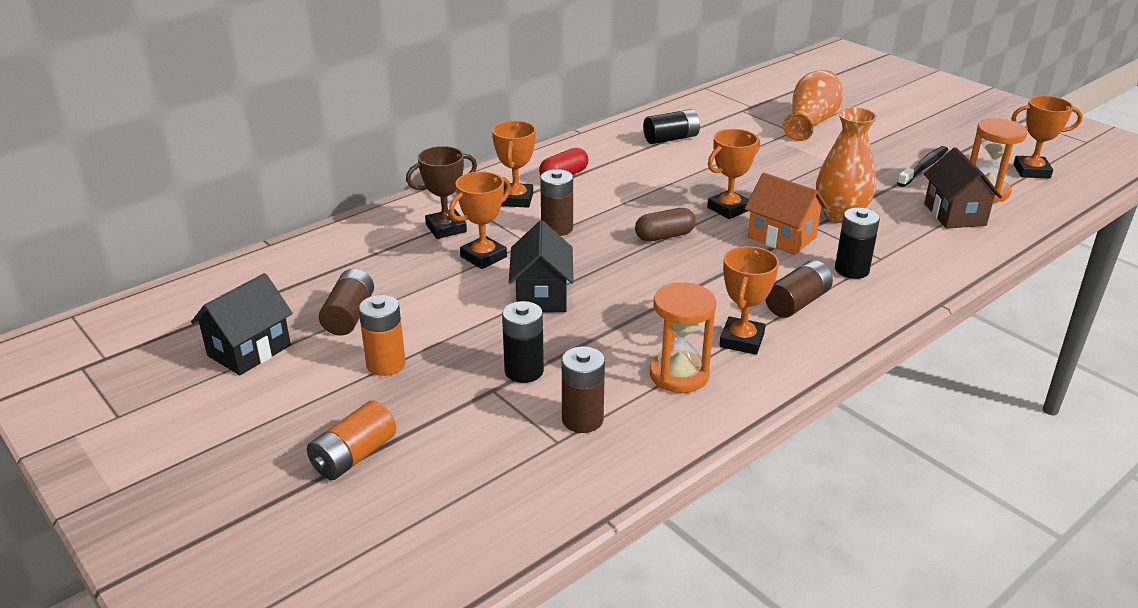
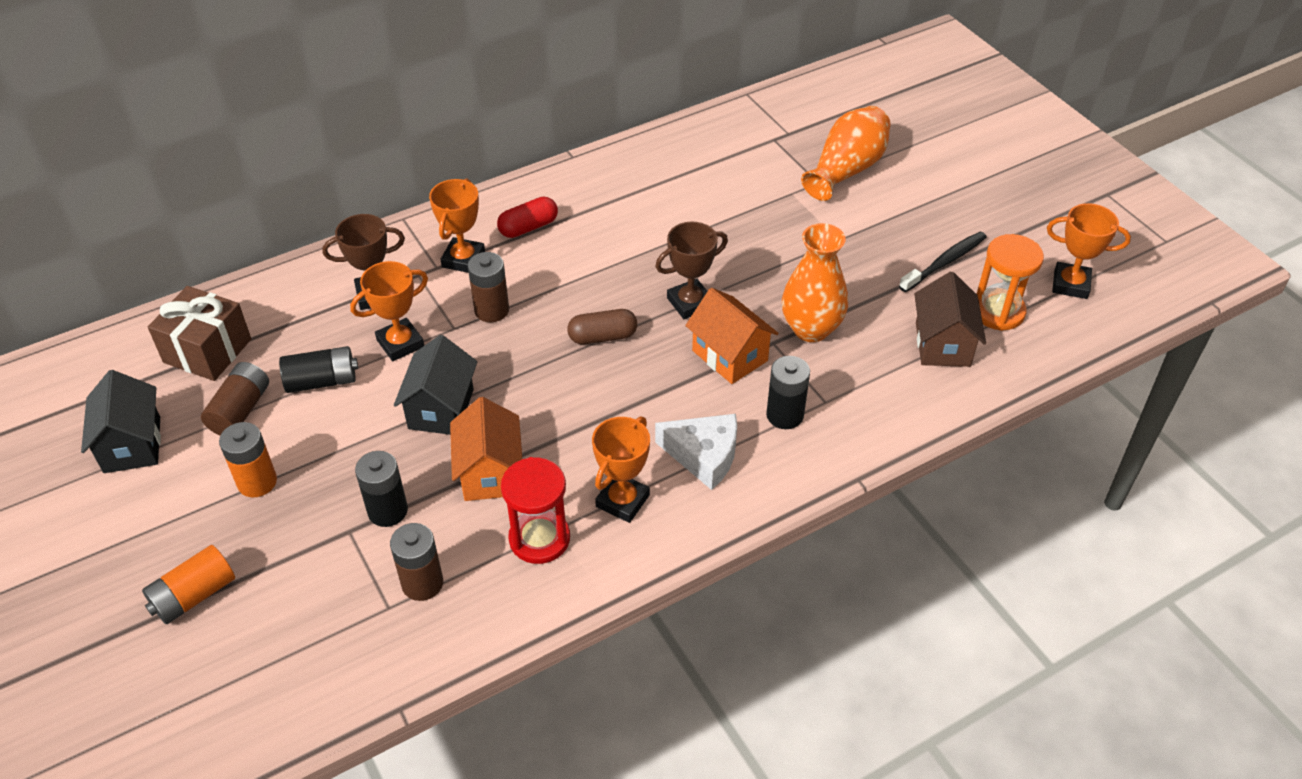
camera: 10 degrees right, 15 degrees up
(249, 350) = (132, 444): black house -> black house turned 60 degrees counterclockwise
(301, 278) = (207, 351): none -> brown gift
(609, 334) = (490, 472): none -> orange house
(671, 139) = (671, 179): black battery -> black battery (322, 381)
(679, 375) = (539, 538): orange hourglass -> red hourglass
(729, 209) = (690, 303): orange trophy -> brown trophy
(797, 303) = (704, 455): brown battery -> white cheese

